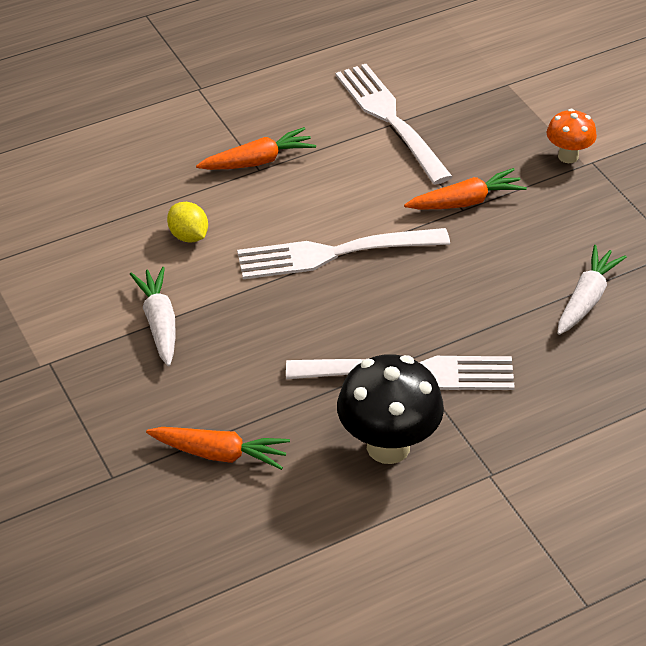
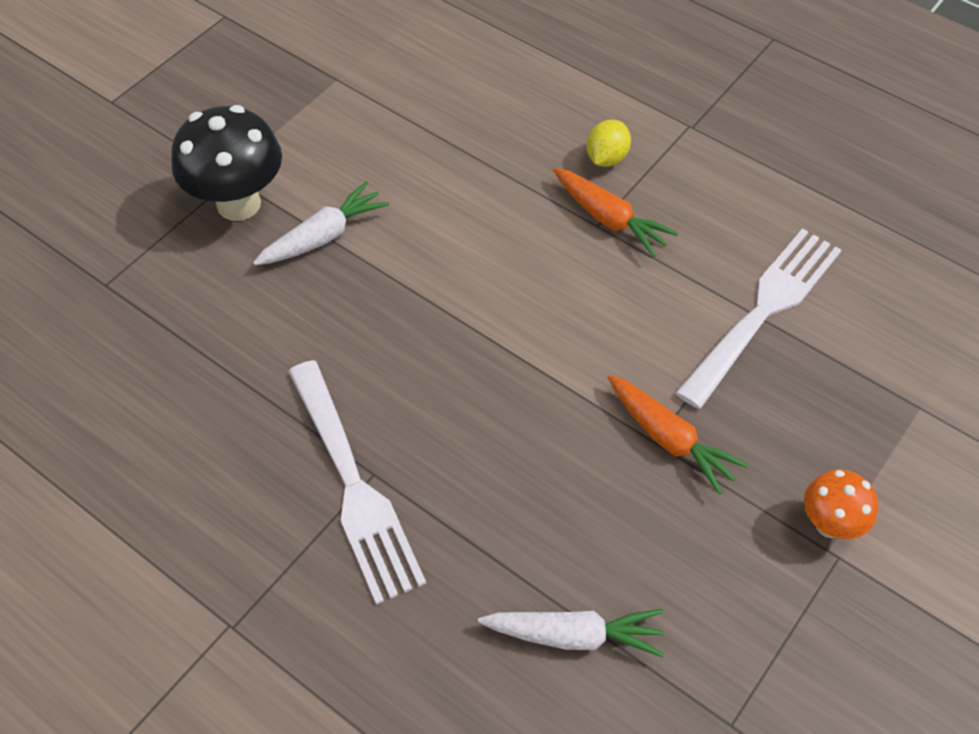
camera: 65 degrees right, 10 degrees up
(188, 236) = (459, 208): yellow lemon -> yellow lemon (606, 158)
(220, 454) = (166, 357): orange carrot -> none
(334, 253) = (505, 342): white fork -> none
(388, 446) = (233, 504): black mushroom -> black mushroom (238, 204)

